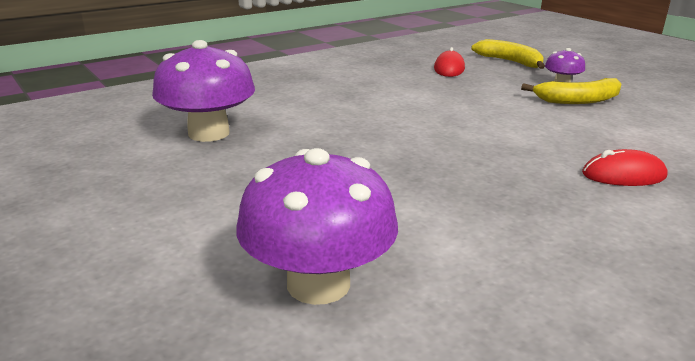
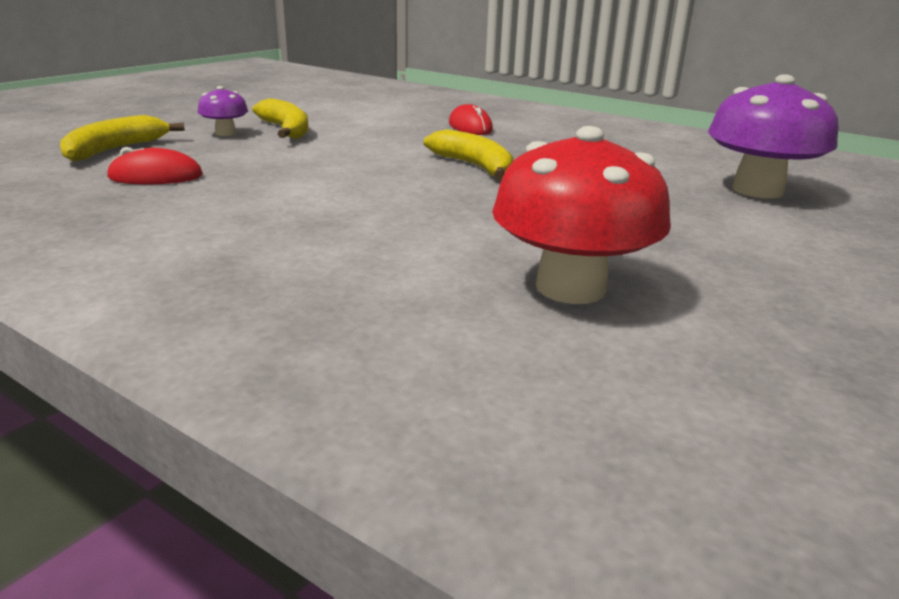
camera: 110 degrees left, 0 degrees up
(209, 133) = (570, 287): purple mushroom -> red mushroom
(454, 150) = (474, 167): none -> yellow banana

